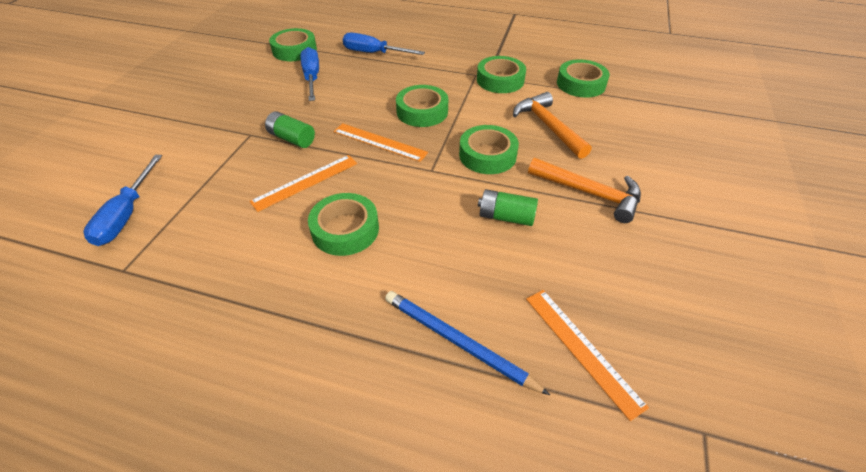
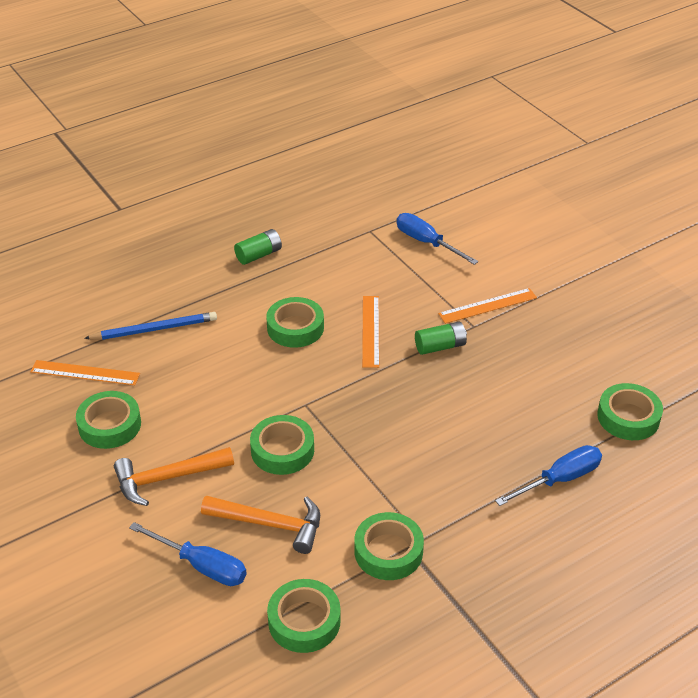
camera: 130 degrees right, 5 degrees down
(312, 78) = (545, 403): blue screwdriver -> blue screwdriver (201, 565)
(379, 142) = (377, 394): orange ruler -> orange ruler (487, 306)
(422, 111) = (395, 449): green tape -> green tape (110, 425)
(506, 217) = (207, 412): green battery -> green battery (259, 255)

